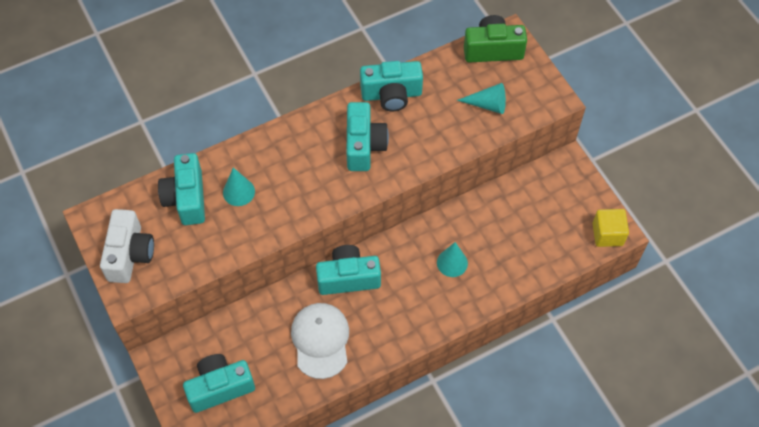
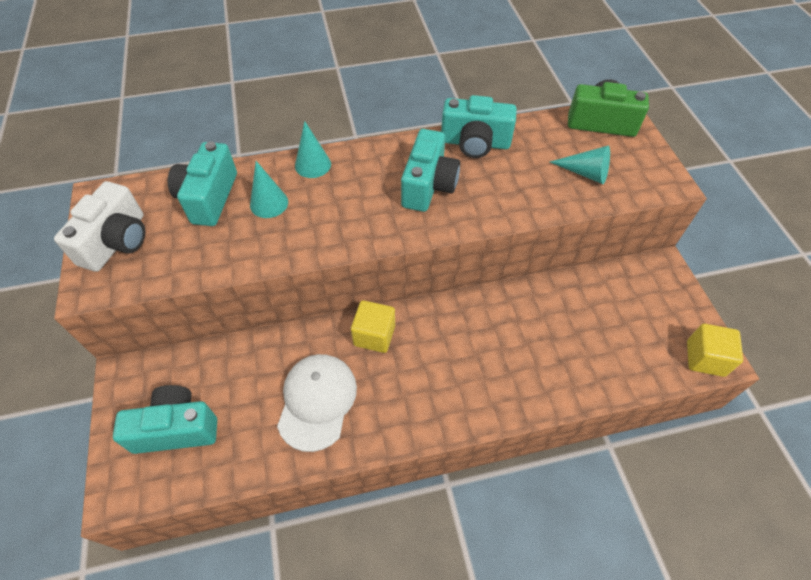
camera: 15 degrees right, 5 degrees down
(348, 278) = (374, 335): turquoise camera -> yellow cube
(452, 263) = (502, 347): turquoise cone -> turquoise cone (313, 165)

